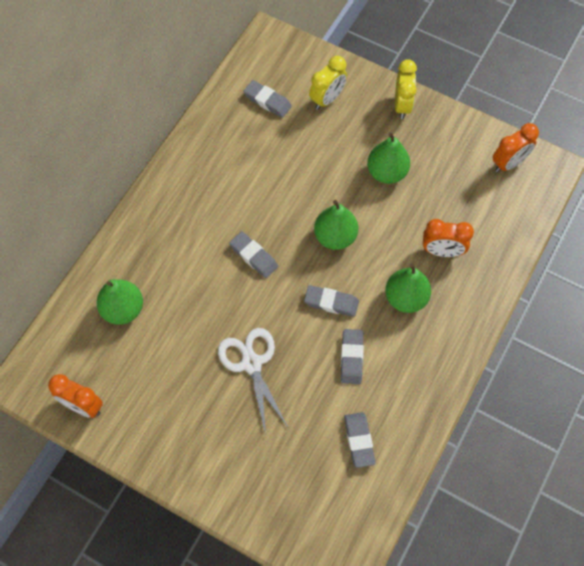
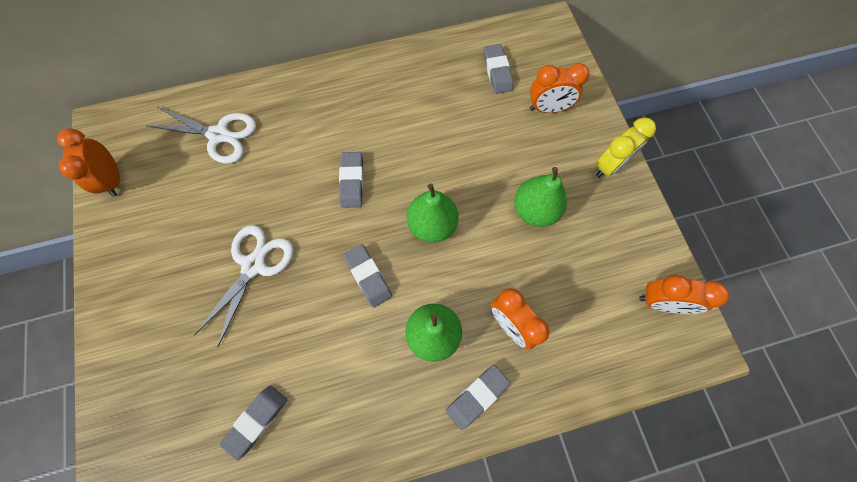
camera: 45 degrees right, 5 degrees up
(123, 309) = (219, 135): green pear -> white scissors
(327, 99) = (548, 109): yellow clock -> orange clock
(351, 358) = (332, 340): grey eraser -> grey eraser (477, 396)

